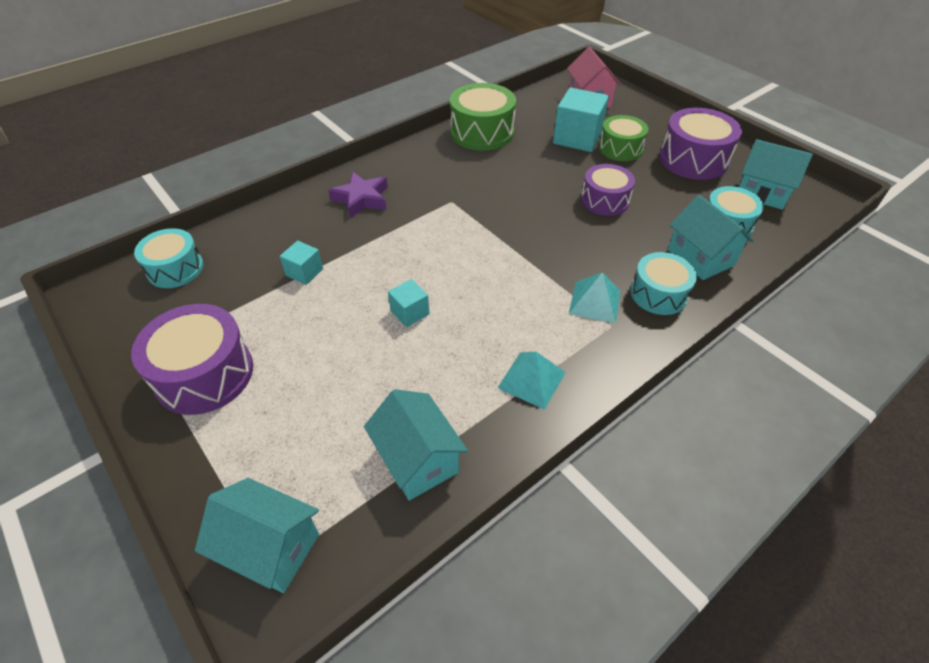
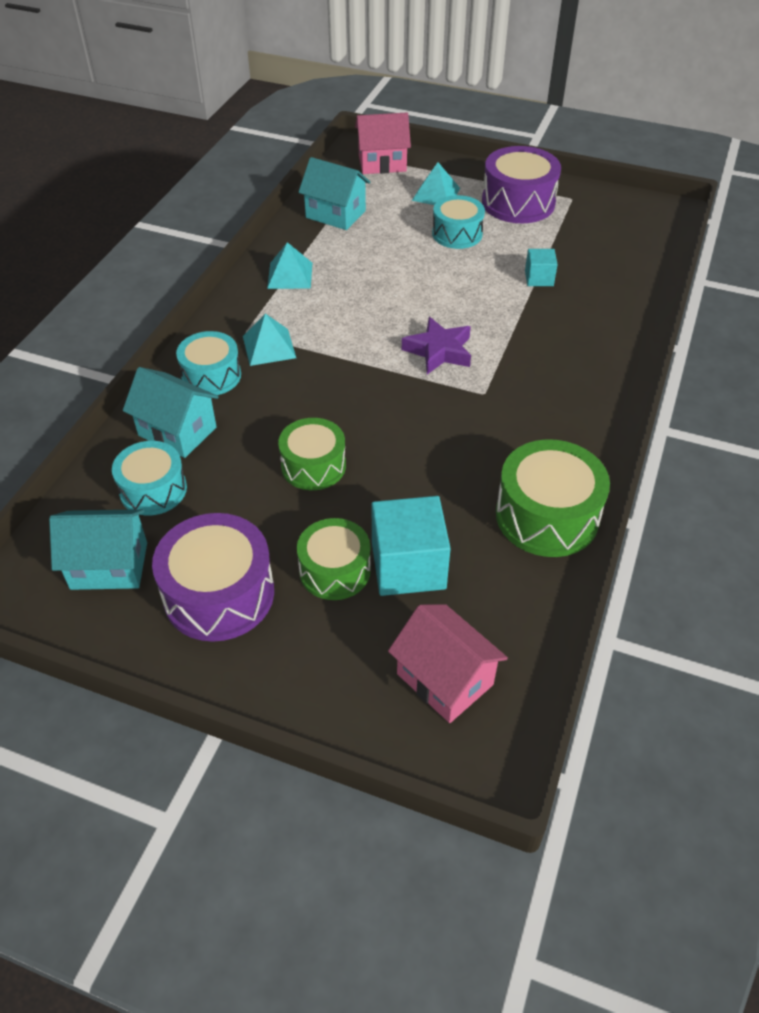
camera: 150 degrees right, 0 degrees up
(175, 269) = (641, 244): turquoise drum -> turquoise drum (457, 234)
(271, 436) = (436, 194): none -> turquoise pyramid
(271, 548) = (382, 163): turquoise house -> pink house
(361, 199) = (577, 359): purple star -> purple star (439, 351)
(410, 312) = (420, 283): turquoise cube -> none
(604, 200) = (313, 466): purple drum -> green drum

